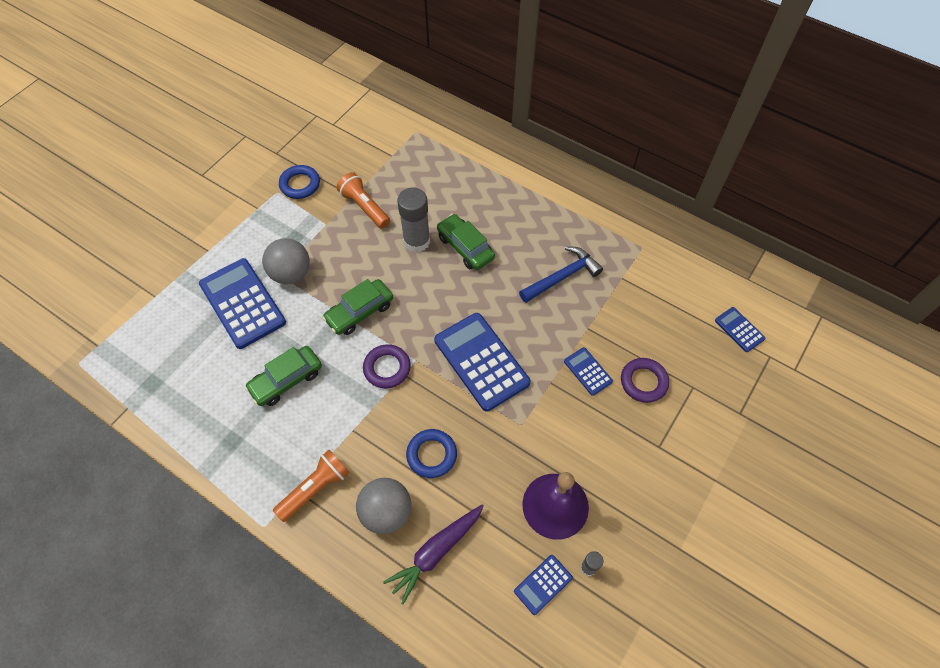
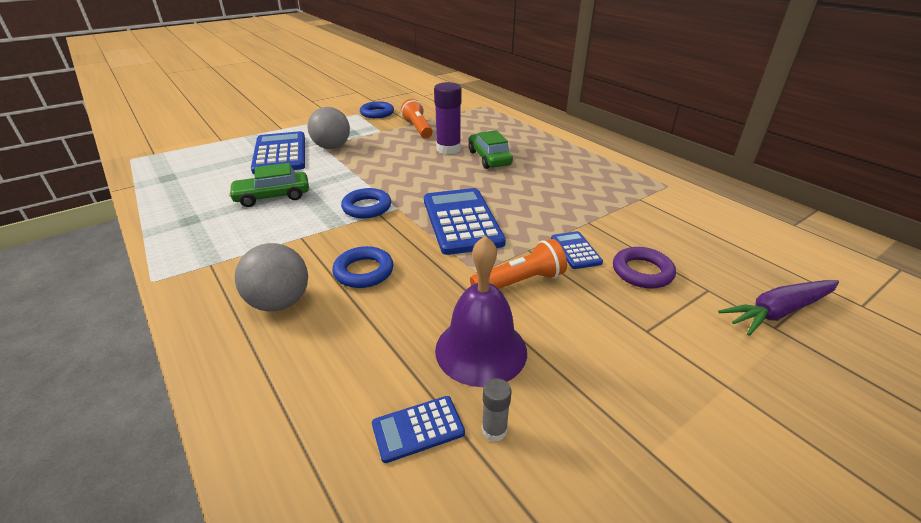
camera: 20 degrees right, 25 degrees down
(315, 488) = (228, 267): orange flashlight -> orange flashlight (520, 282)
(360, 312) = (370, 174): green car -> none
(387, 368) = (367, 207): purple ring -> blue ring
(417, 241) = (448, 149): grey glue stick -> purple glue stick
(436, 552) = (304, 352): purple carrot -> purple carrot (778, 312)
(562, 276) = (575, 188): blue hammer -> none
(739, 329) = (779, 257): blue calculator -> none

